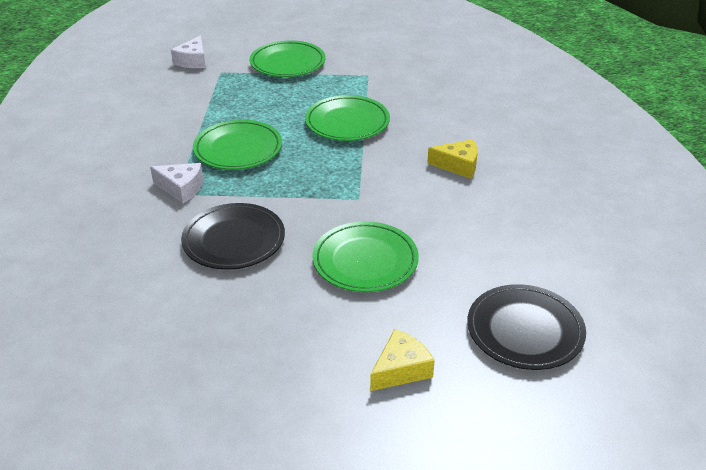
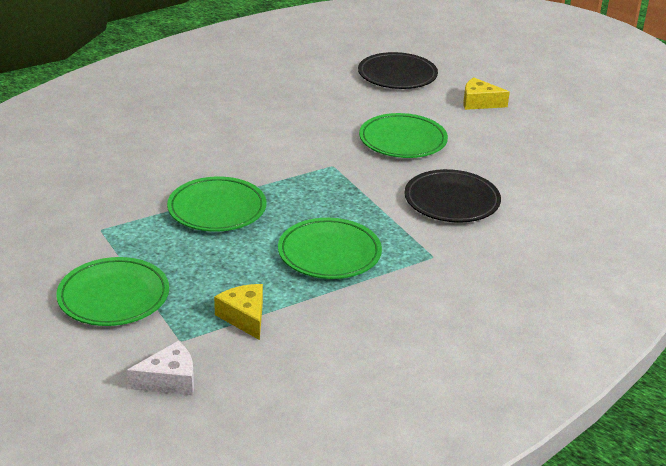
camera: 125 degrees left, 5 degrees down
(181, 188) = (423, 257): white cheese -> none
(458, 165) = (236, 135): yellow cheese -> yellow cheese (244, 317)

